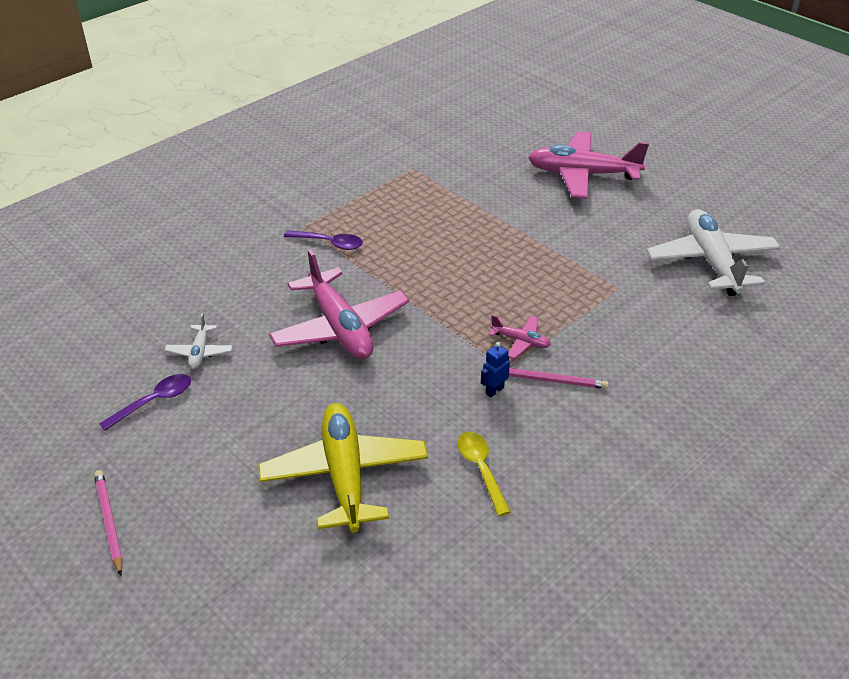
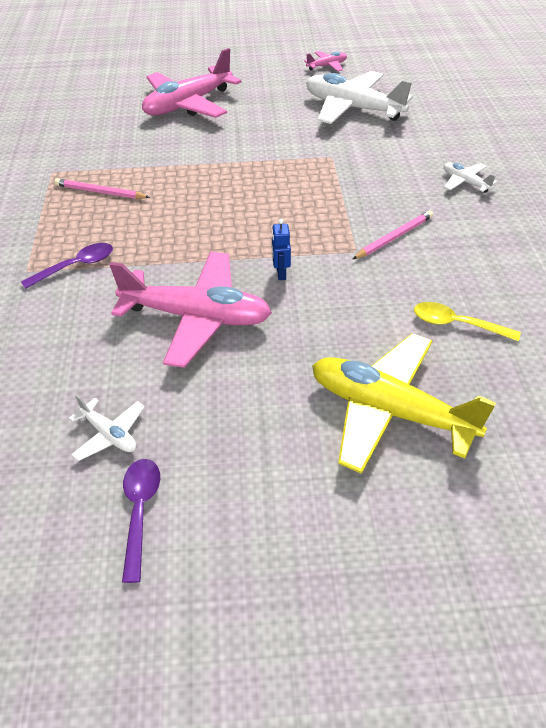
camera: 50 degrees left, 5 degrees up
(109, 522) = (287, 649): pink pencil -> pink pencil (100, 192)
(494, 390) = (375, 271): blue robot -> blue robot (281, 273)
(520, 341) = (335, 229): pink plane -> pink plane (327, 66)
(689, 386) = (465, 182): none -> white plane

